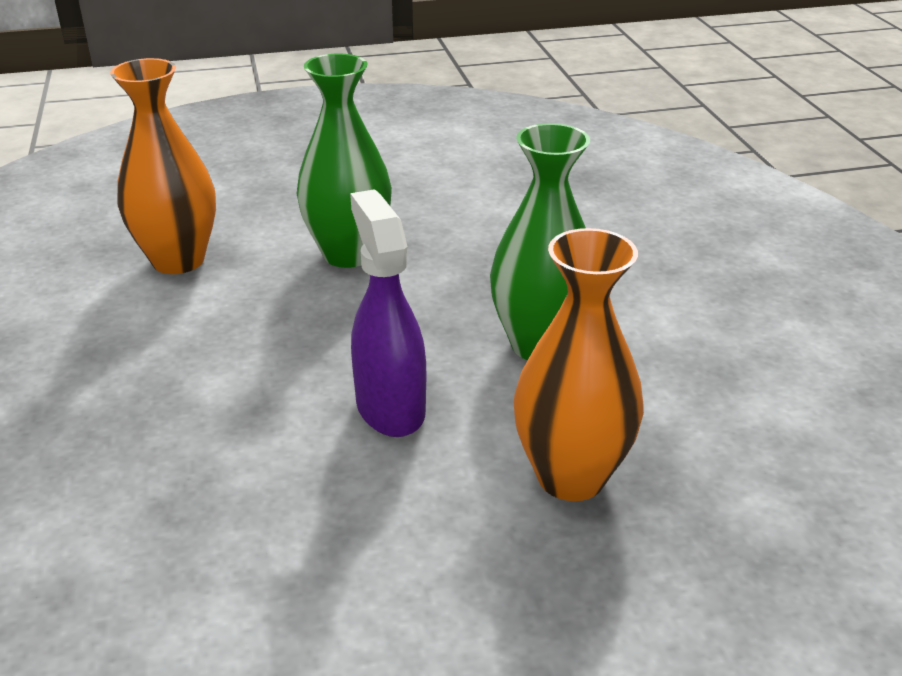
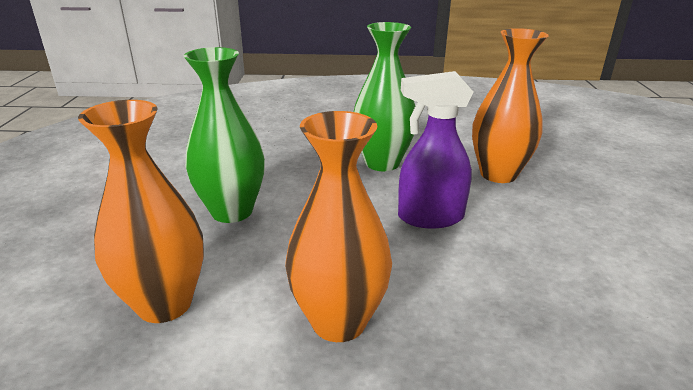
camera: 75 degrees left, 5 degrees down
(162, 363) = (338, 321): none -> orange vase

